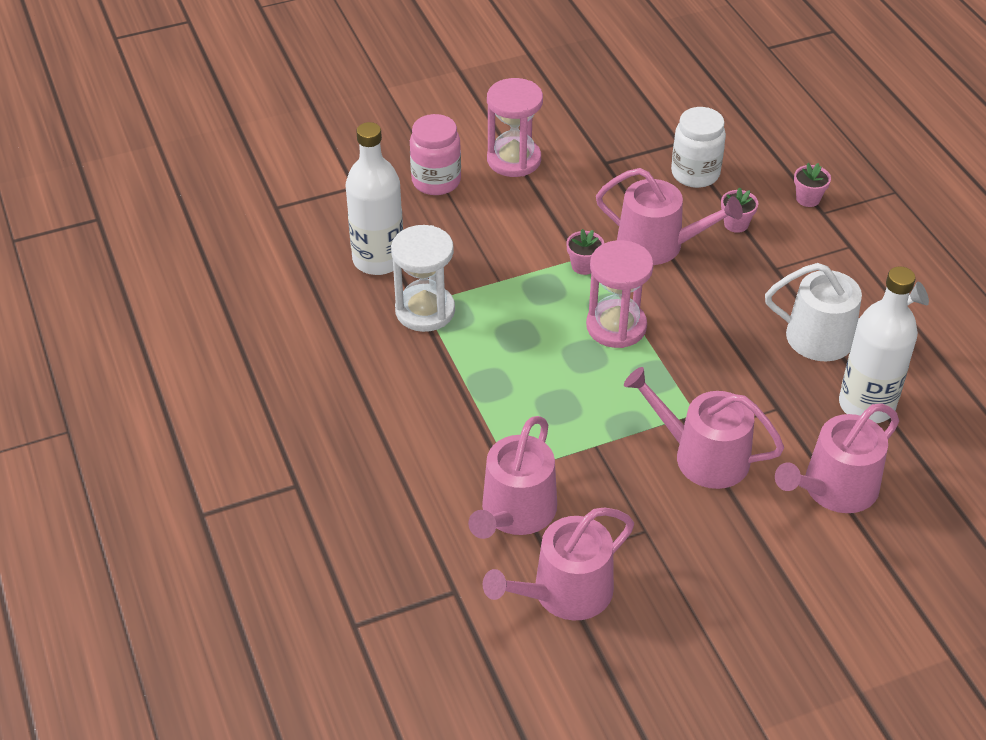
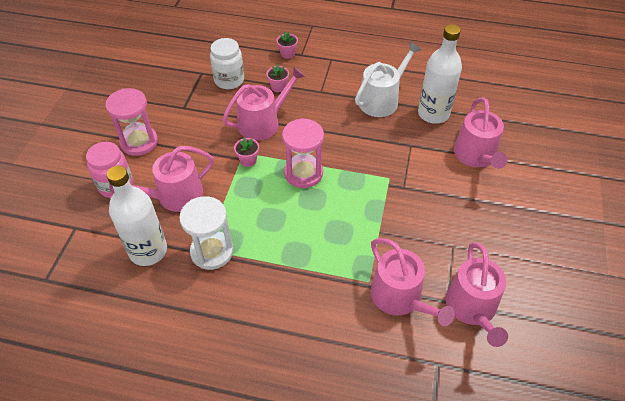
camera: 55 degrees left, 5 degrees up
(702, 456) = (419, 192): pink watering can -> pink watering can (174, 196)

